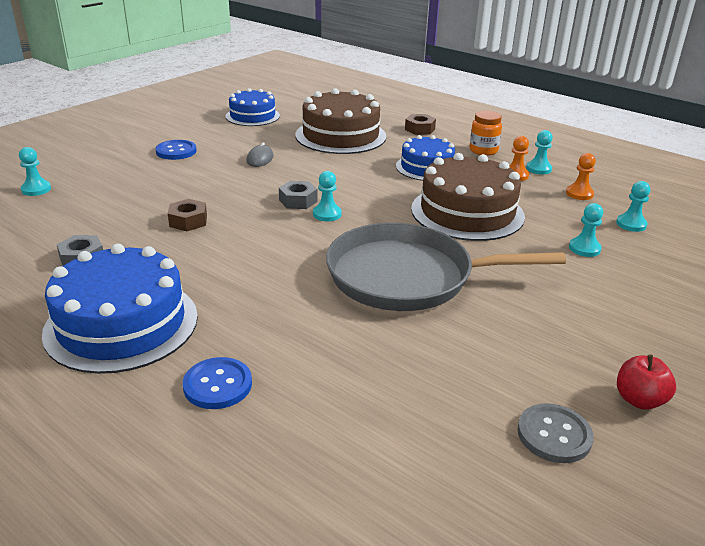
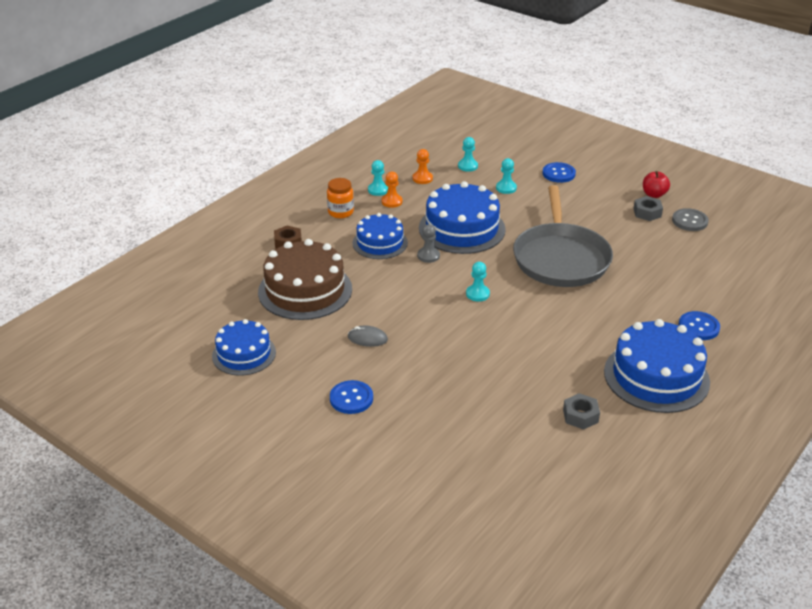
camera: 90 degrees left, 5 degrees up
(36, 189) = (458, 483): turquoise pawn -> none
(188, 221) = (504, 367): brown nut -> none
(298, 201) = (456, 310): grey nut -> grey nut (647, 213)
(404, 191) = (428, 256): none -> grey pawn
(467, 212) = (462, 228): brown cake -> blue cake
(655, 297) = (558, 174): none -> blue button

